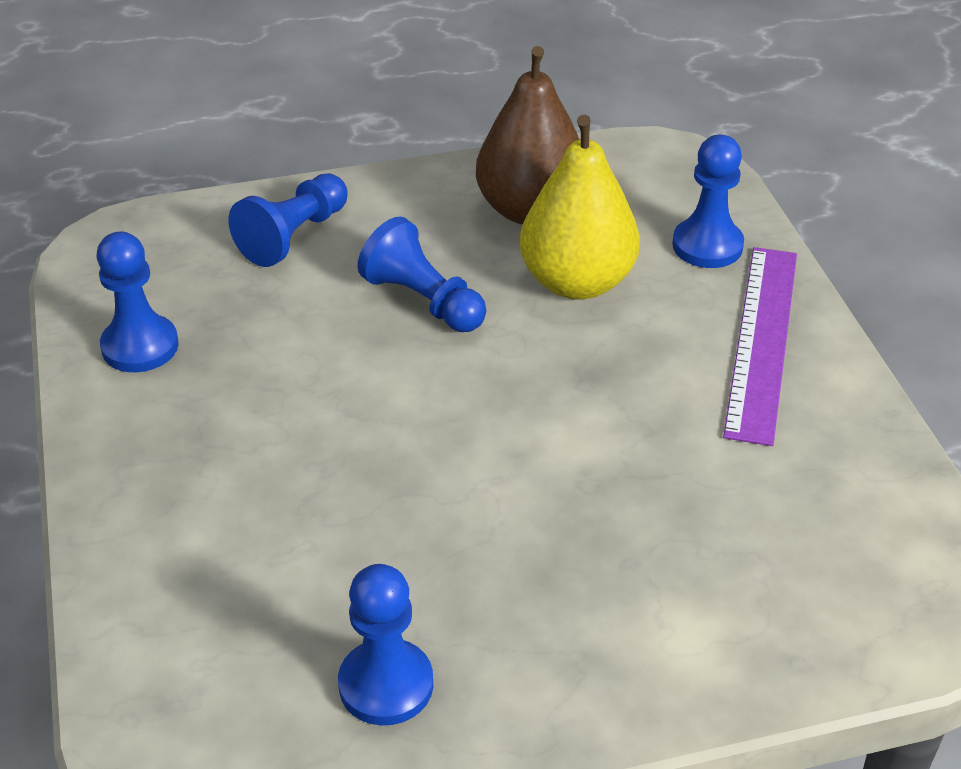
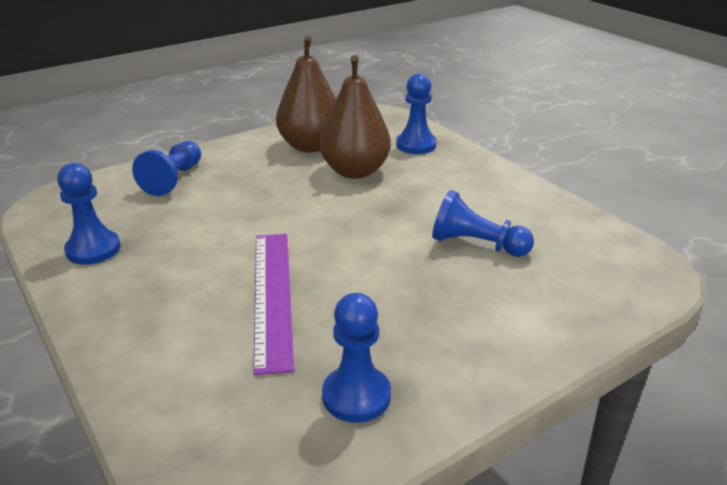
camera: 20 degrees left, 10 degrees down
(423, 301) = (270, 194): blue pawn -> blue pawn (476, 245)
(577, 282) = (355, 171): yellow pear -> brown pear
(762, 341) = (472, 178): purple ruler -> purple ruler (273, 296)

